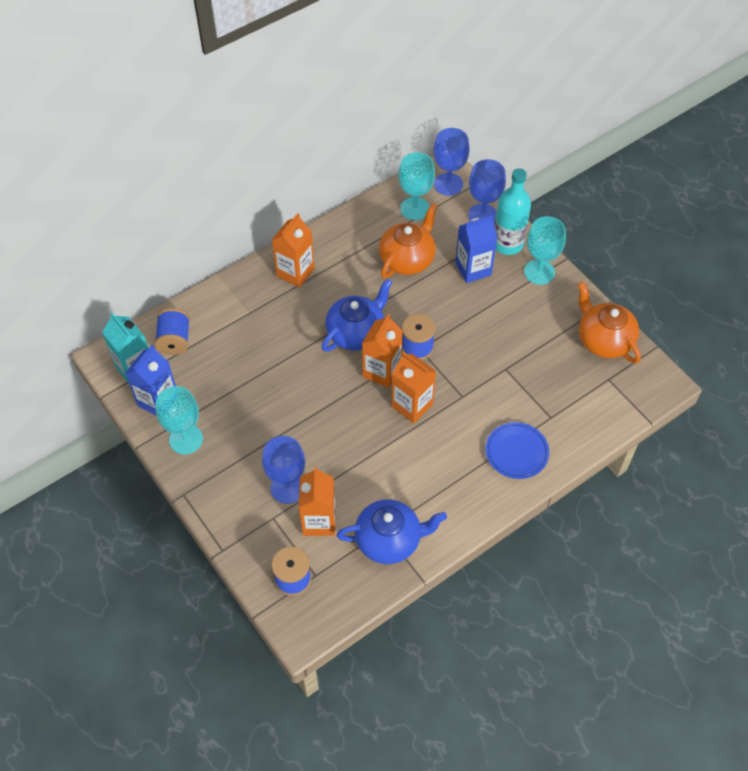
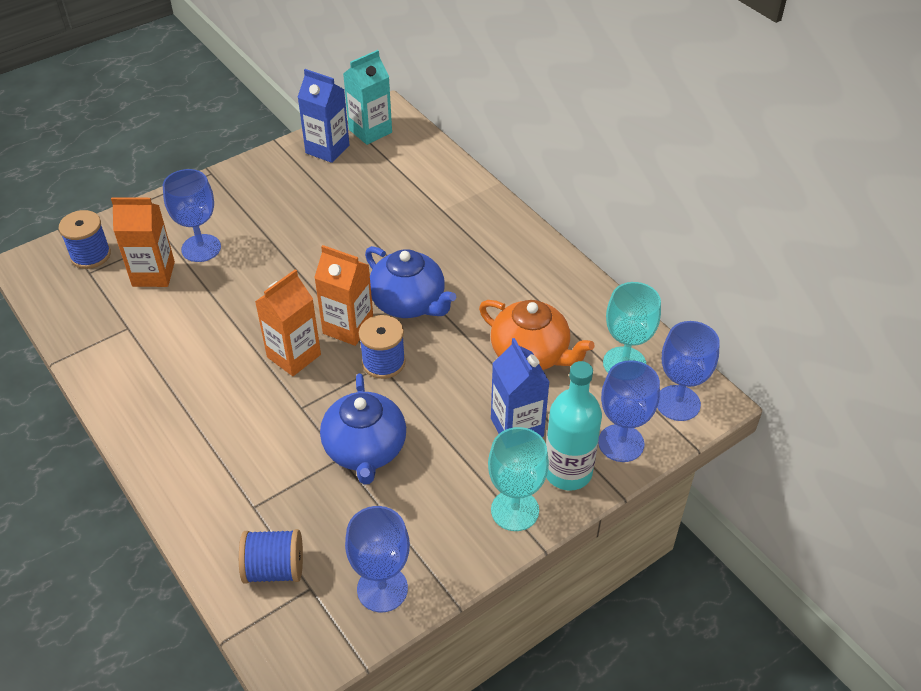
camera: 90 degrees right, 10 degrees down
(174, 340) = (405, 156): blue spool -> blue spool (274, 569)
(186, 439) = (277, 171): turquoise goblet -> none
(295, 272) = (504, 246): orange carton -> none
(389, 540) = (113, 333): blue teapot -> blue teapot (365, 450)
(516, 452) = (205, 463): blue plate -> none
(604, 340) = (382, 589): orange teapot -> blue goblet

